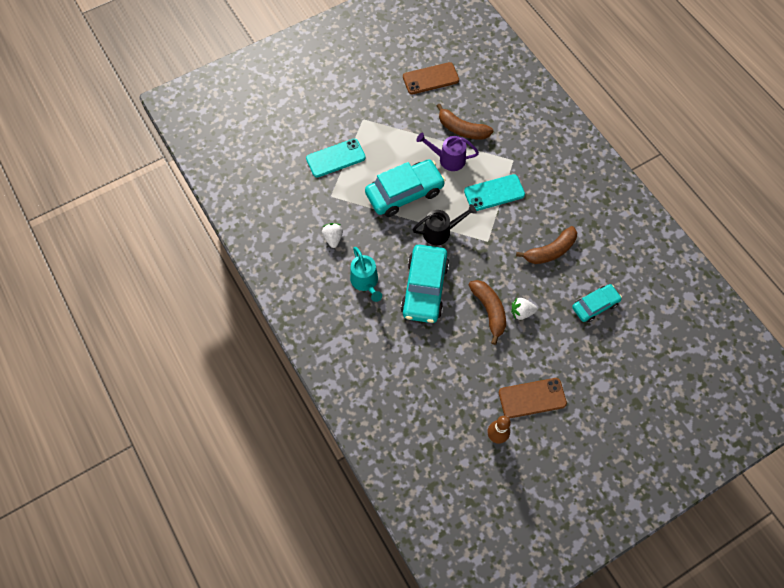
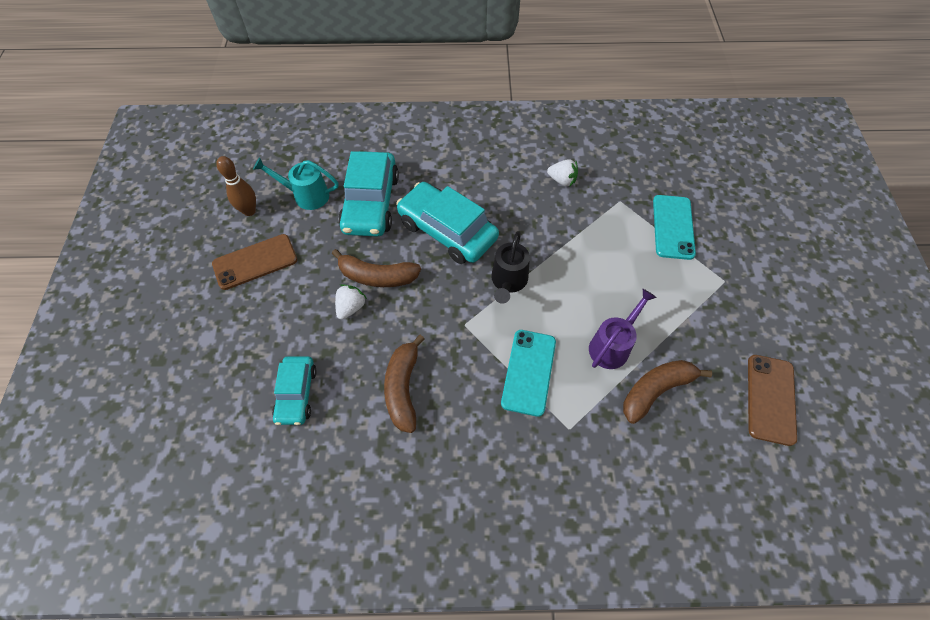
camera: 120 degrees right, 5 degrees down
(366, 282) = (490, 185): turquoise watering can -> turquoise watering can (306, 195)
(404, 193) = (585, 272): turquoise car -> turquoise car (371, 203)
(532, 398) = (255, 262): brown phone -> brown phone turned 45 degrees clockwise

